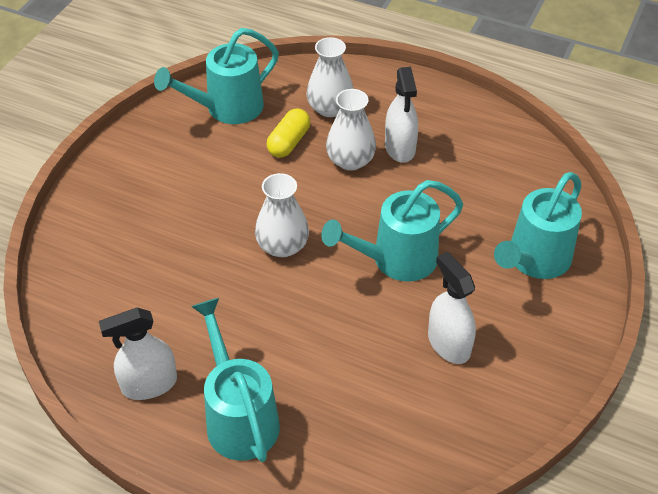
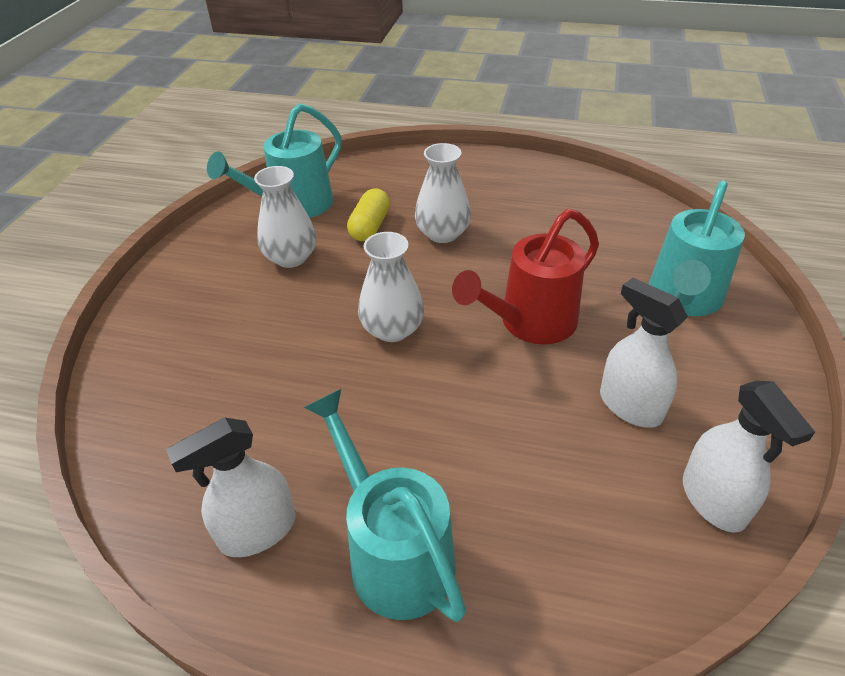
camera: 10 degrees left, 5 degrees down
(330, 108) = (405, 191): white vase -> white vase (291, 257)
(395, 260) = (529, 323): turquoise watering can -> red watering can
(400, 148) = (491, 215): white spray bottle -> white spray bottle (713, 500)

